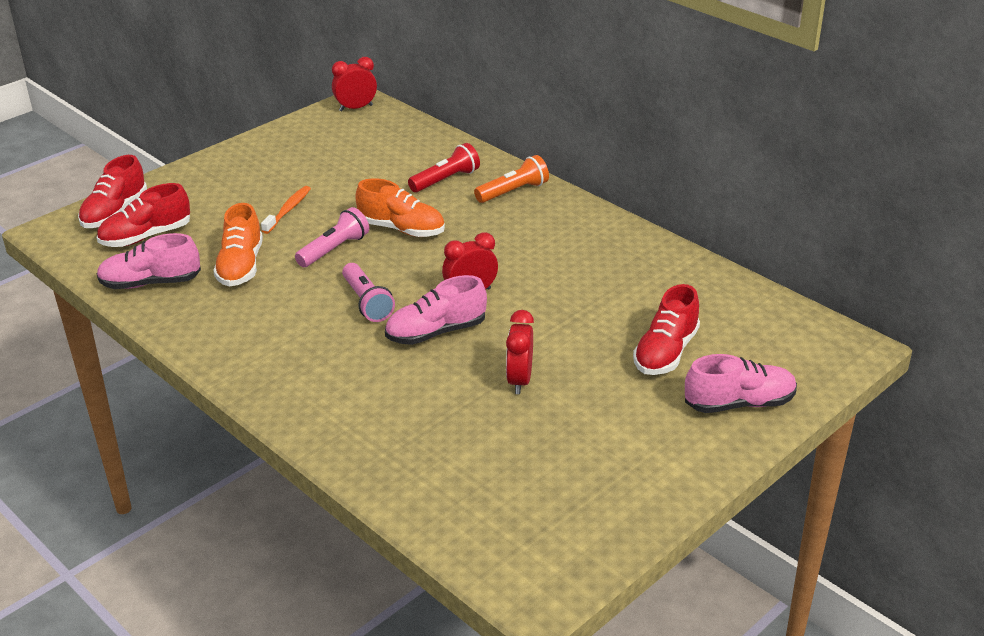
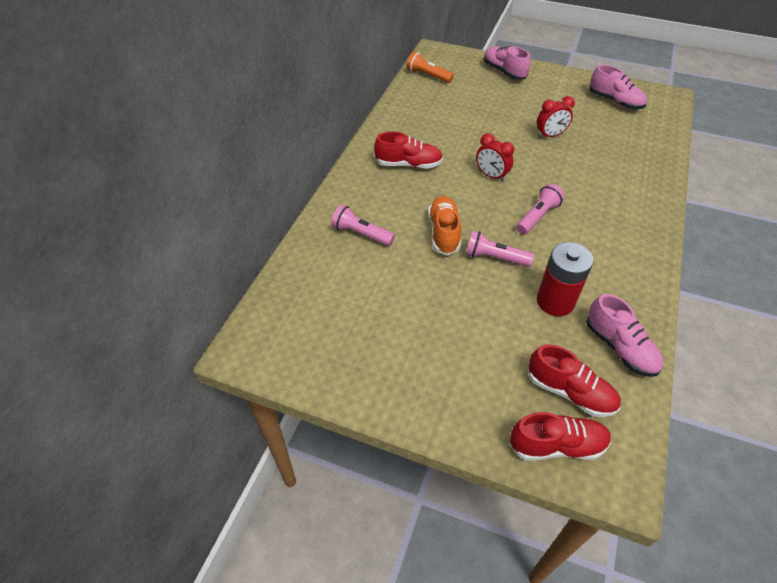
camera: 115 degrees left, 15 degrees up
(241, 266) = (555, 301): orange shoe -> red battery
(288, 210) = (463, 311): orange toothbrush -> none
(356, 108) = (257, 347): red clock -> none
(436, 332) = (539, 177): pink shoe -> pink shoe (615, 101)
(446, 180) = (361, 234): red flashlight -> pink flashlight
(513, 192) = (358, 194): orange flashlight -> orange flashlight (428, 76)
(665, 353) = (485, 97): red shoe -> red shoe (408, 164)

